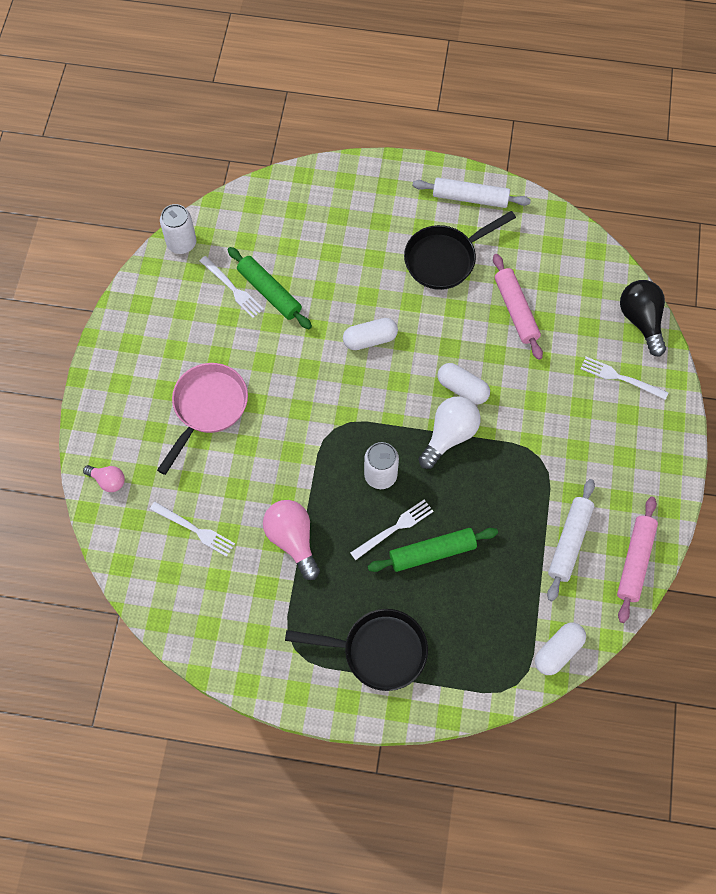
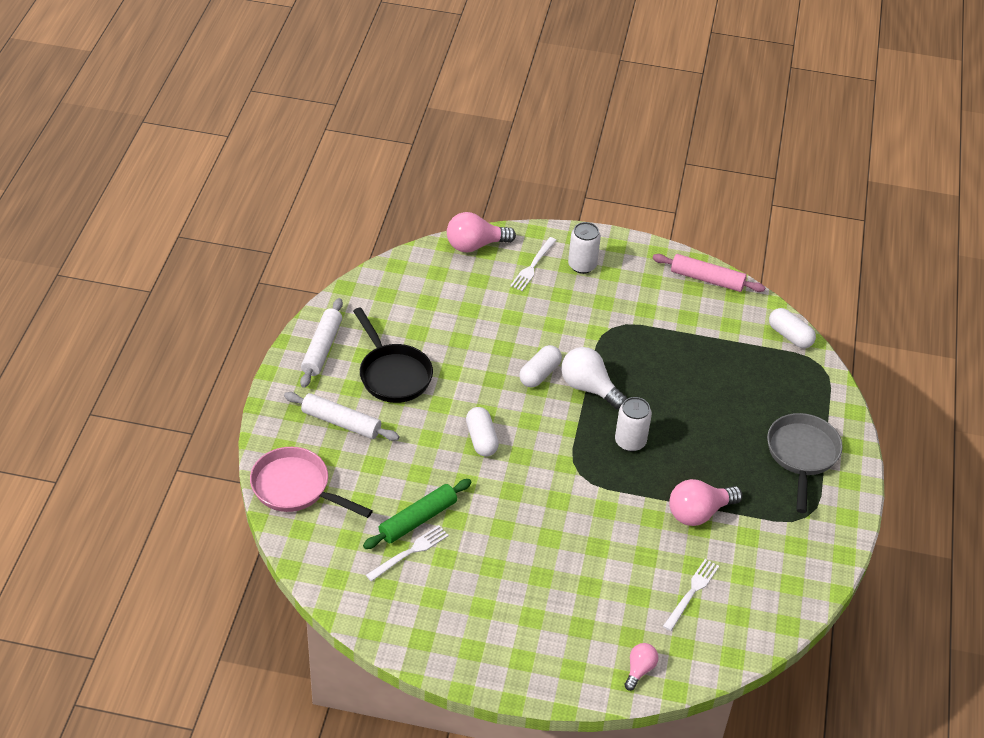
camera: 90 degrees left, 20 degrees down
(181, 243) = (345, 598): white can -> white can (582, 265)
(207, 408) = (555, 578): pink pan -> pink pan (296, 488)
(378, 651) = (802, 455): black pan -> grey pan
(394, 528) = (684, 435): white fork -> none
(432, 553) = (706, 410): green rolling pin -> none
(515, 310) = (457, 328): pink rolling pin -> none
(569, 542) = (691, 318): white rolling pin -> white rolling pin (341, 423)
(641, 321) = (475, 245): black light bulb -> pink light bulb

